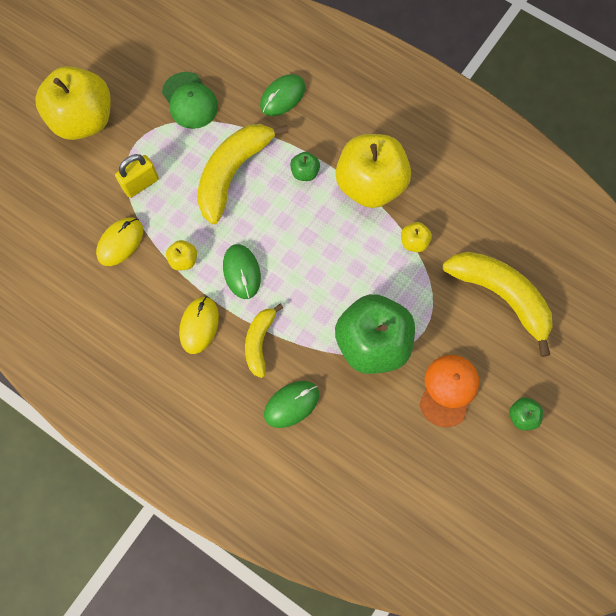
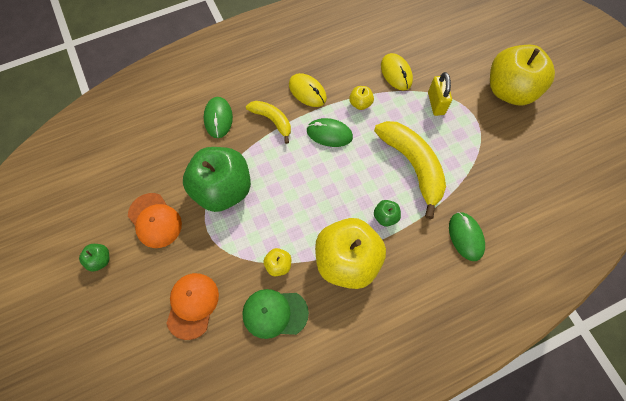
camera: 120 degrees right, 5 degrees down
(190, 101) = (494, 166): green cap -> green cap (275, 313)
(501, 296) = (192, 305): yellow banana -> orange cap

